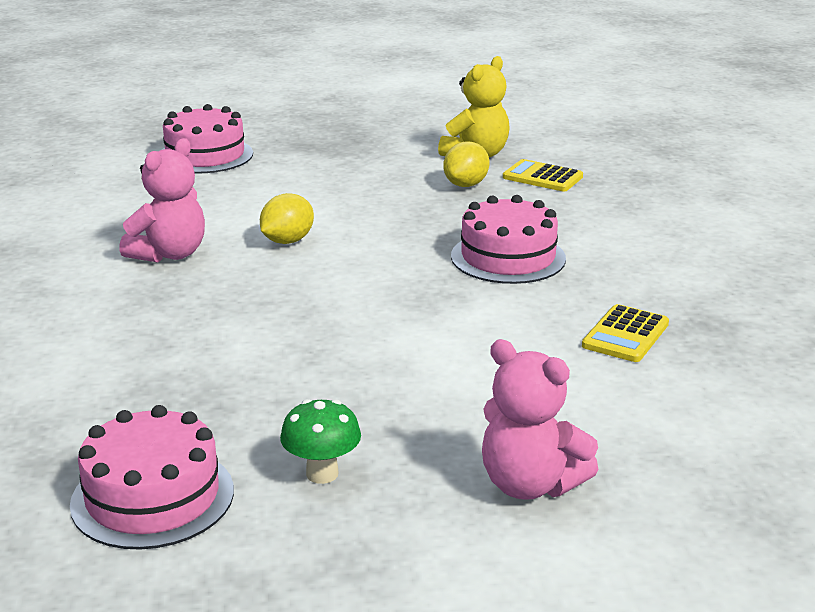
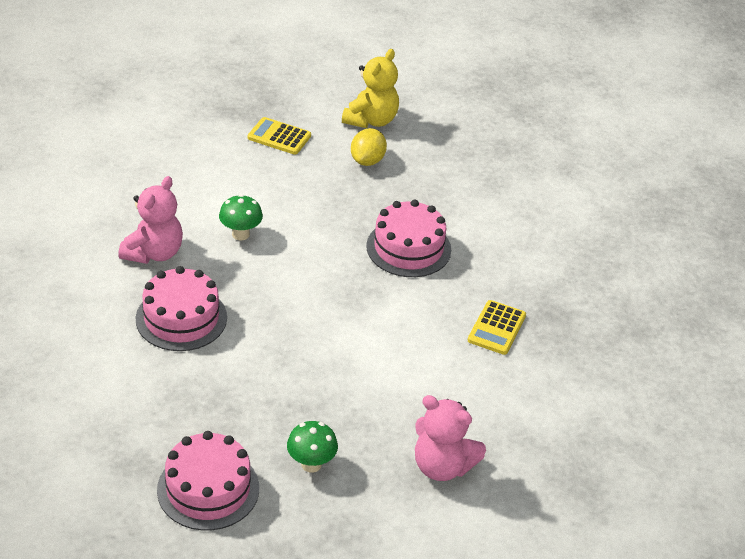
camera: 10 degrees left, 15 degrees up
(205, 155) = (149, 126): pink cake -> pink cake (181, 318)
(287, 241) = (240, 234): yellow lemon -> green mushroom
(542, 177) = (426, 149): yellow calculator -> yellow calculator (279, 137)

